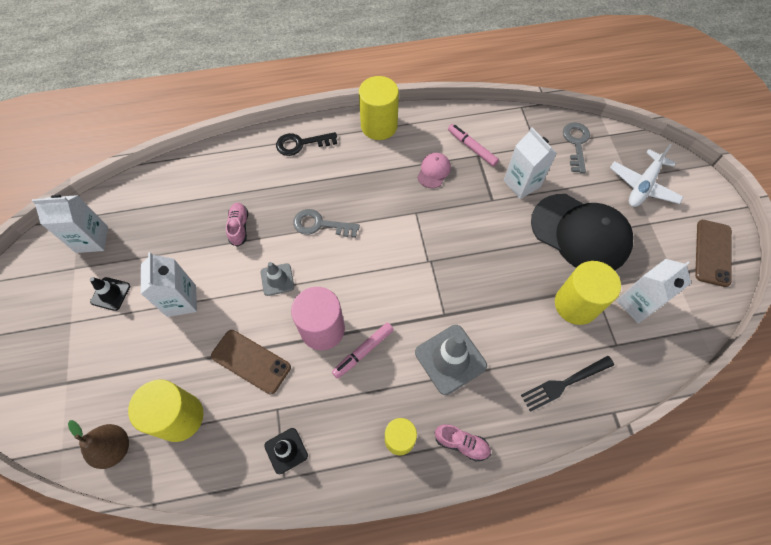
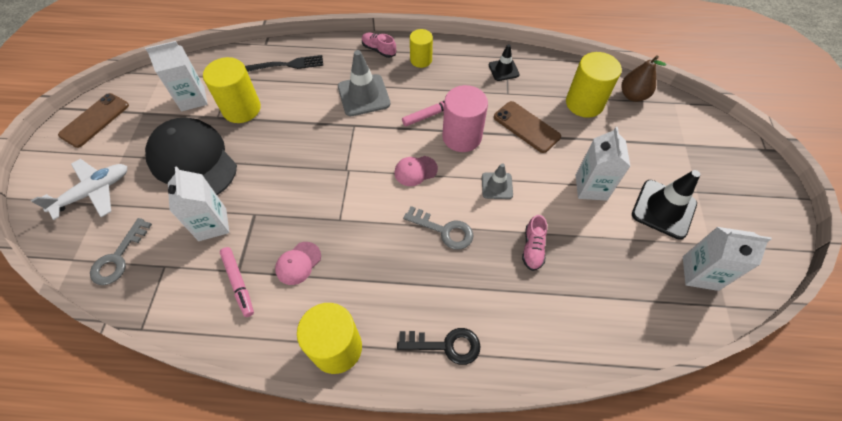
camera: 165 degrees left, 5 degrees down
(110, 294) = (663, 209): black traffic cone -> black traffic cone, size x1.72
(361, 276) = (415, 171): none -> pink cap

